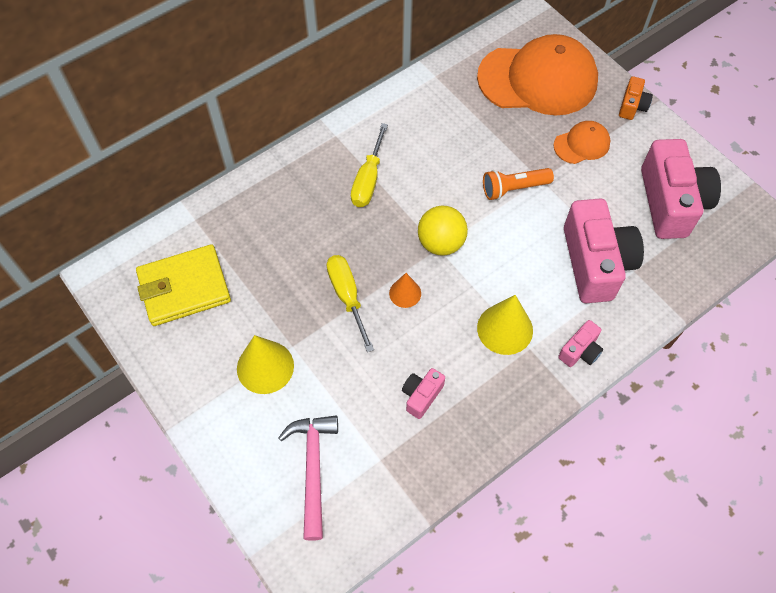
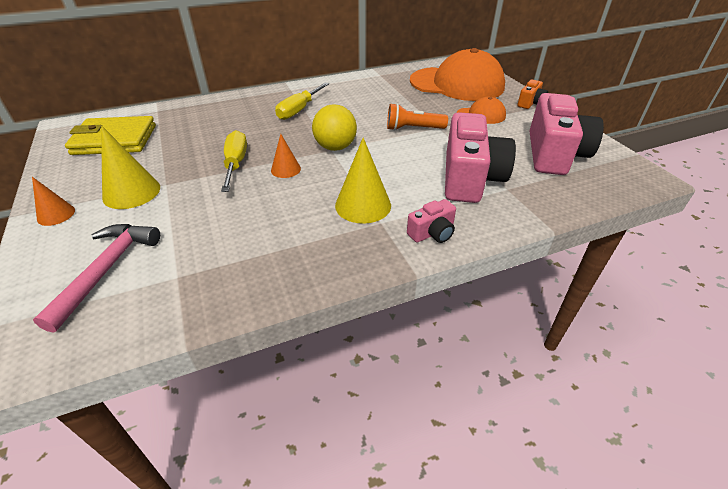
camera: 15 degrees right, 20 degrees down
(211, 416) = (56, 214): none -> orange cone
(421, 395) = (254, 236): pink camera -> none

